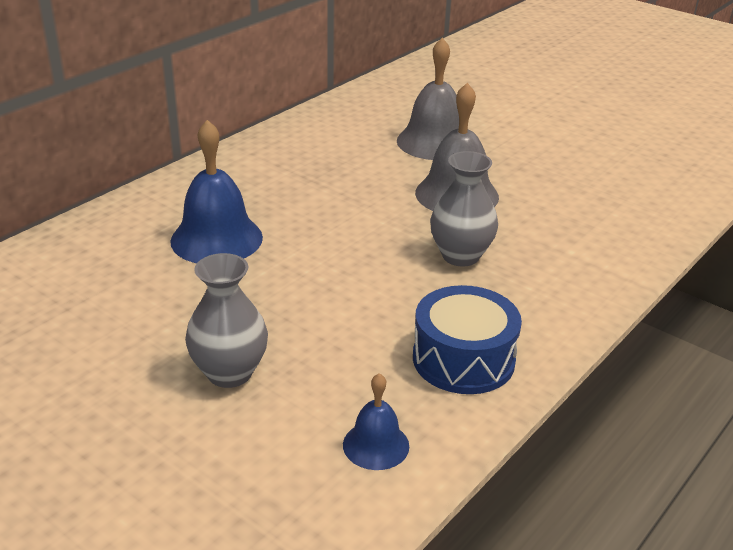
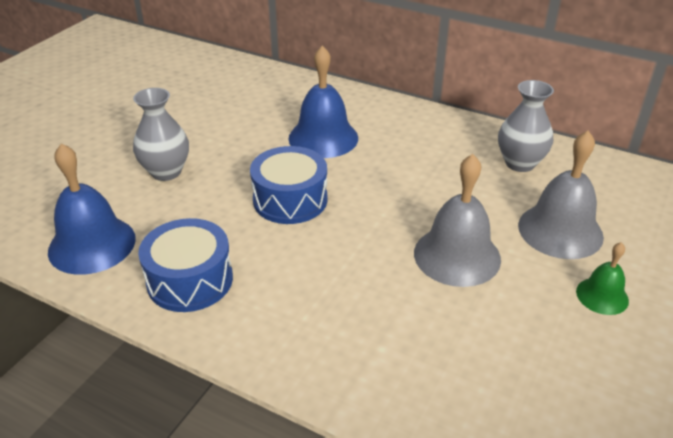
camera: 80 degrees right, 5 degrees up
(336, 276) = (290, 200): none -> blue drum
(376, 445) = (92, 244): blue bell -> blue bell, size x1.82
(460, 256) = (344, 267): grey vase -> grey vase (520, 163)
(517, 145) = (602, 296): none -> green bell

